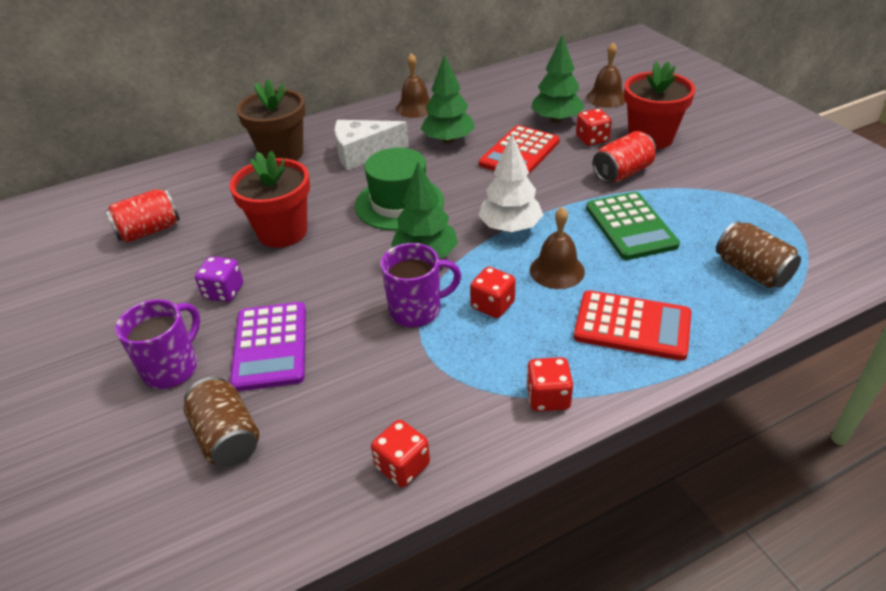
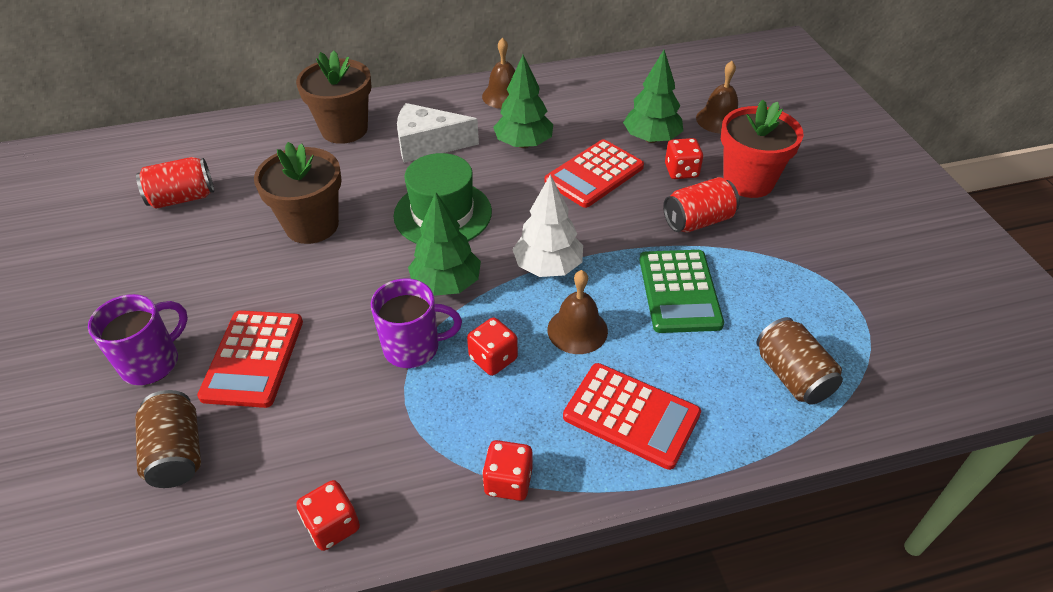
camera: 10 degrees right, 5 degrees up
(224, 292) = (230, 285): purple dice -> none
(270, 346) = (253, 358): purple calculator -> red calculator
(282, 232) = (312, 225): red flower pot -> brown flower pot

